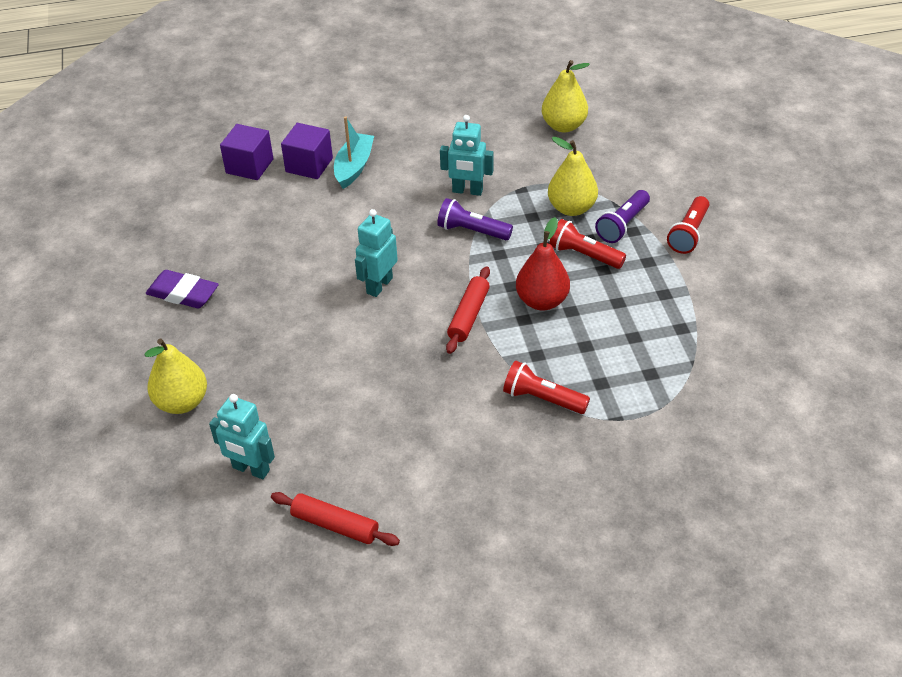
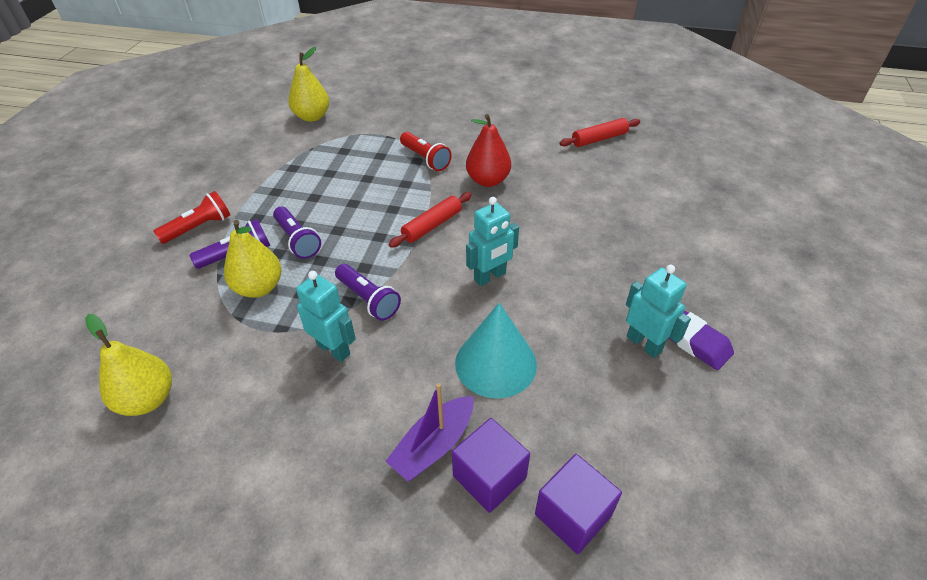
camera: 155 degrees left, 0 degrees up
(182, 402) = (697, 237): yellow pear -> yellow pear (312, 117)
(250, 469) = (648, 180): turquoise robot -> turquoise robot (644, 344)
(335, 525) = (599, 139): red rolling pin -> red rolling pin turned 75 degrees counterclockwise
(337, 223) = (495, 363): none -> turquoise cone
(354, 167) = (434, 445): turquoise boat -> purple boat
(542, 301) = (367, 217): red pear -> red pear (488, 180)
(584, 255) = (297, 240): red flashlight -> purple flashlight

